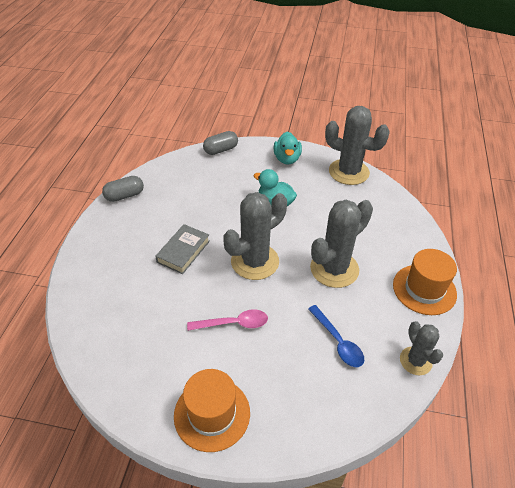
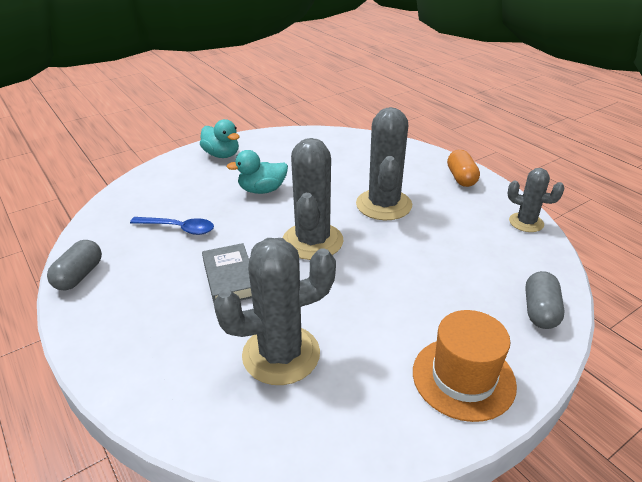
camera: 45 degrees left, 10 degrees down
(221, 150) = (141, 180): grey capsule -> grey capsule (540, 311)
(233, 323) = (369, 297): pink spoon -> none
(338, 342) = (464, 248): blue spoon -> blue spoon (179, 228)
(348, 172) = (291, 138): grey cactus -> grey cactus (281, 354)
(424, 289) = (461, 178): orange hat -> orange capsule

